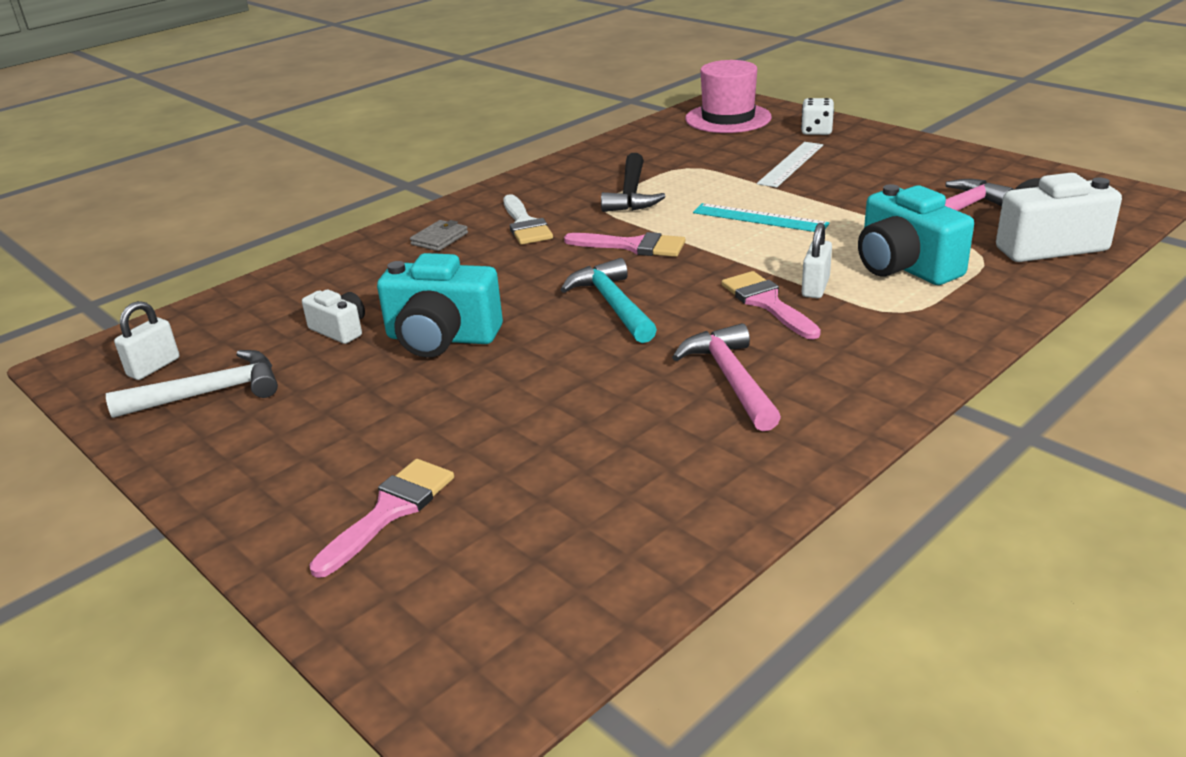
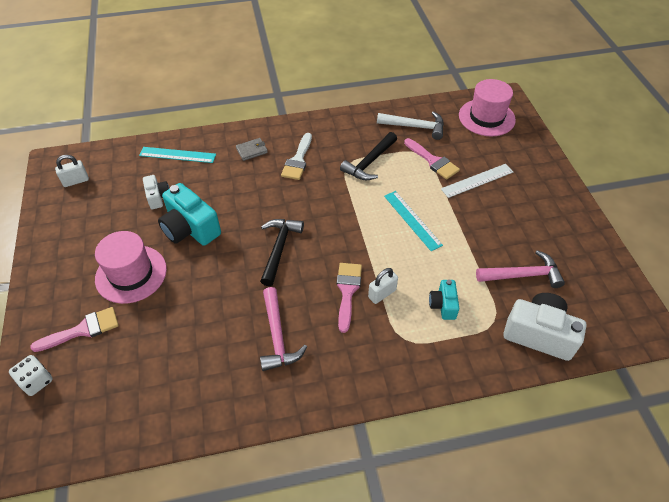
camera: 30 degrees right, 20 degrees up
(209, 393) = (81, 211): white hammer -> white hammer (415, 127)
(317, 281) = (177, 155): none -> turquoise ruler
(399, 418) = (131, 274): none -> pink hat
(612, 305) = (279, 249): turquoise hammer -> black hammer
(633, 246) = (330, 207): pink brush -> pink brush (433, 161)
(730, 379) = (277, 336): pink hammer -> pink hammer turned 150 degrees clockwise
(816, 131) = (523, 156): white dice -> white dice (36, 381)
(905, 267) = (443, 305): turquoise camera -> turquoise camera, size x0.54

